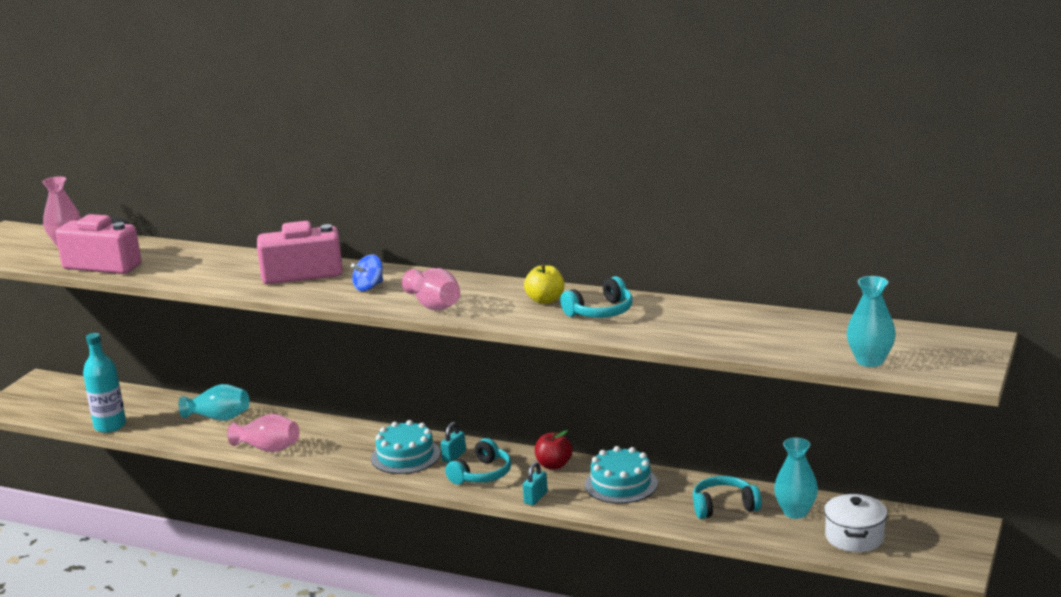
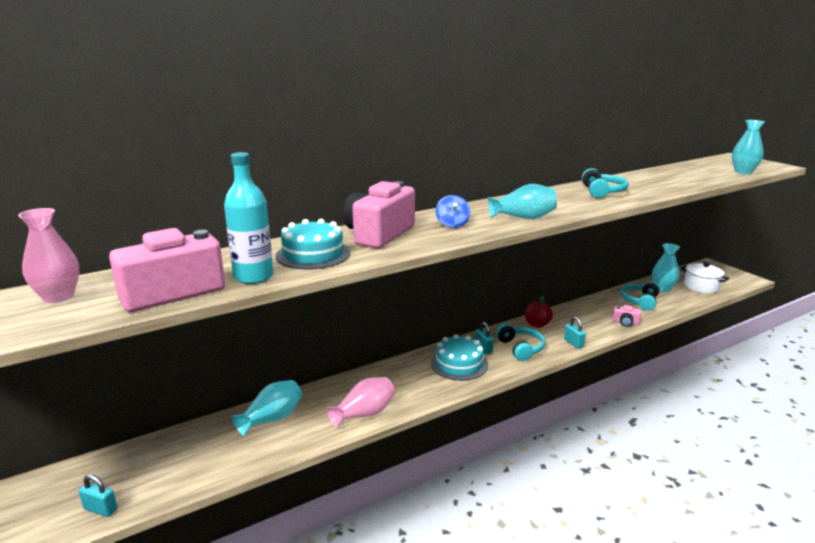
camera: 55 degrees left, 0 degrees up
(65, 415) = (100, 509): none -> turquoise padlock
(110, 426) = (179, 486): turquoise bottle -> turquoise bottle (253, 277)
(434, 305) = (523, 218): pink vase -> turquoise vase
(545, 300) = (562, 196): yellow apple -> none
(621, 484) = (584, 315): turquoise cake -> turquoise cake (313, 254)
(638, 513) = (625, 323): none -> pink camera

